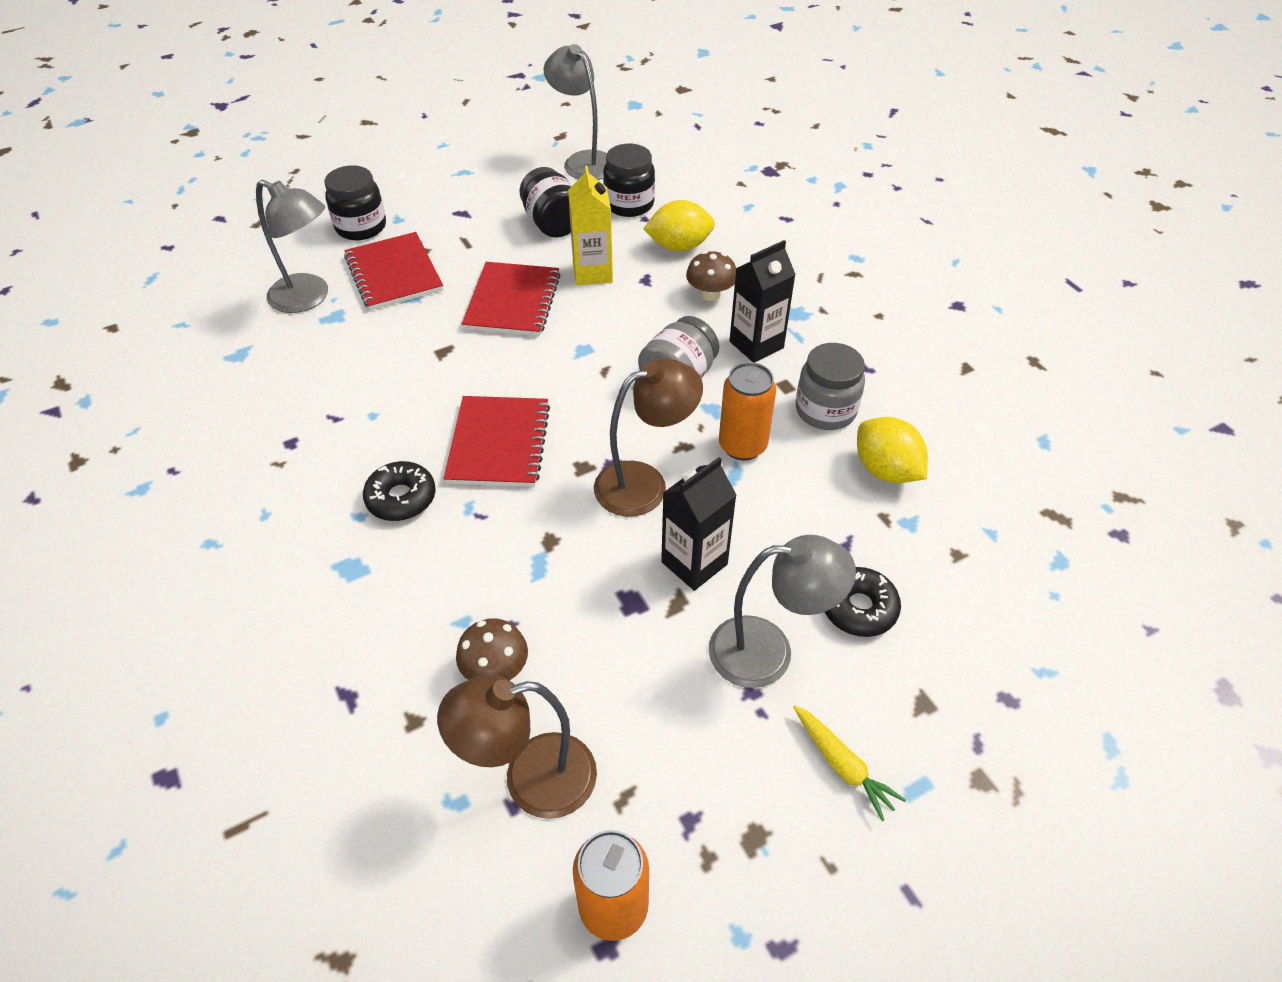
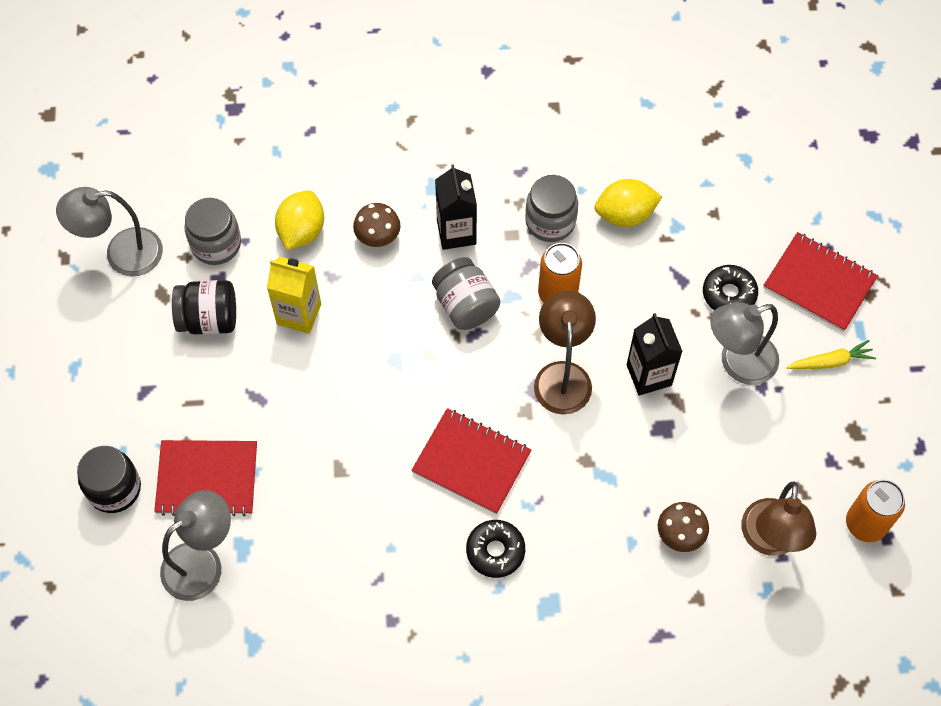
camera: 65 degrees left, 15 degrees up
(512, 301) = (303, 392): red notebook -> red notebook (819, 283)
(629, 204) = (216, 244): black jar -> grey jar
(768, 651) = (737, 363): grey lamp -> grey lamp turned 135 degrees counterclockwise

